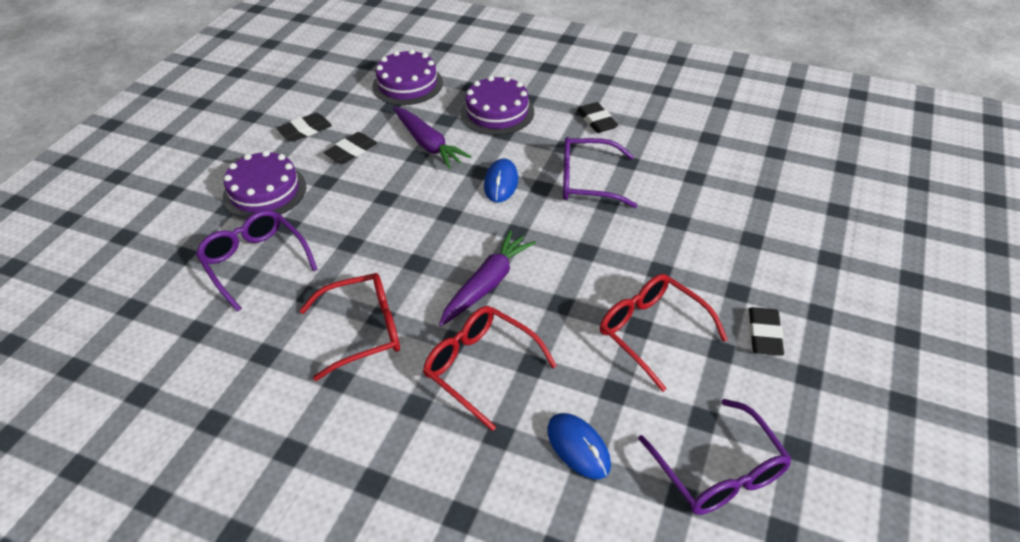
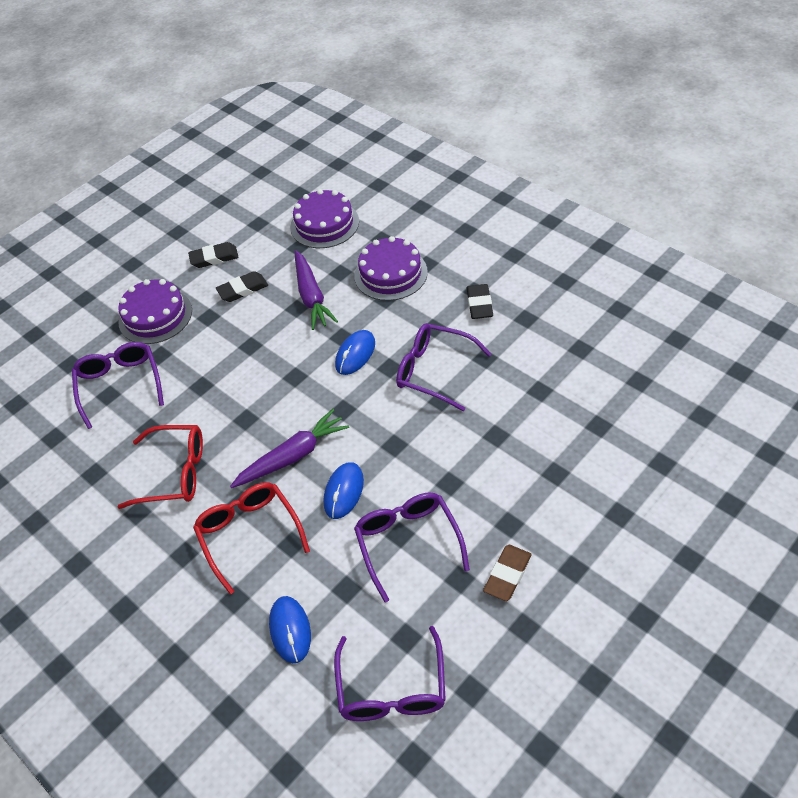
camera: 25 degrees right, 5 degrees up
(559, 303) = (344, 492): none -> blue mouse
(653, 333) = (408, 544): red glasses -> purple glasses
(764, 334) = (507, 575): black eraser -> brown eraser

